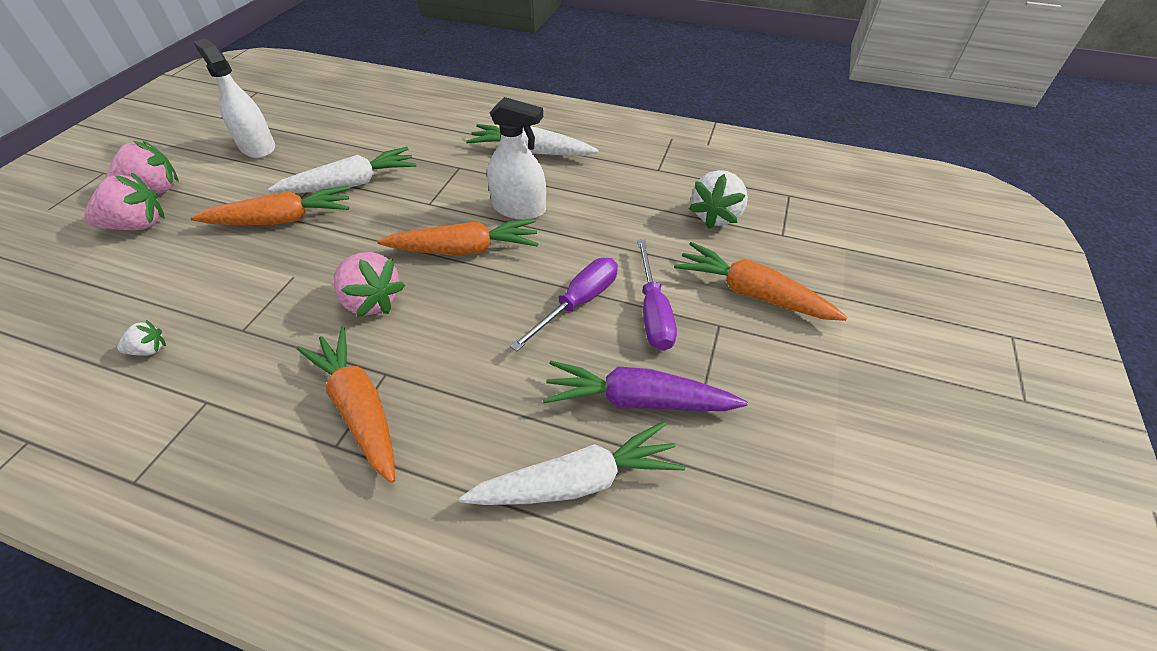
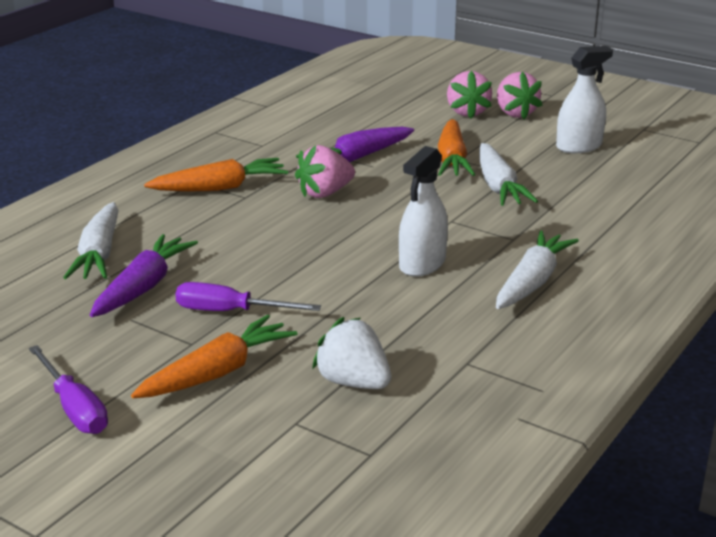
camera: 105 degrees right, 20 degrees down
(149, 350) = (321, 127): white strawberry -> none
(267, 293) = (357, 158): none -> purple carrot
(464, 249) = (370, 232): orange carrot -> none
(578, 303) = (266, 277): purple screwdriver -> purple screwdriver (74, 408)

